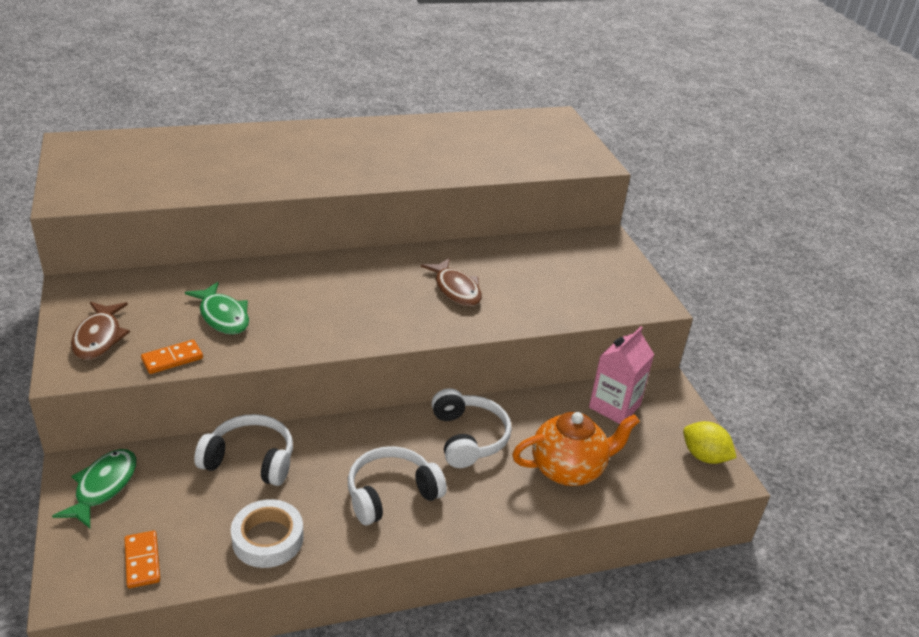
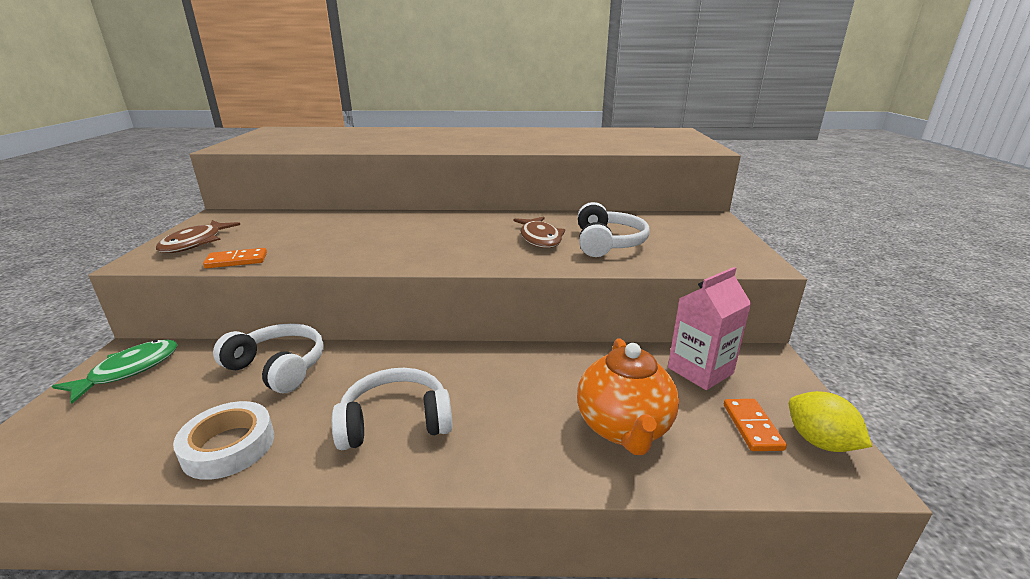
camera: 20 degrees right, 10 degrees down
(142, 561) = (86, 446): orange domino -> orange domino (752, 427)
(223, 316) = (311, 239): green fish -> none
(468, 438) = (514, 378): white headphones -> white headphones (607, 243)
(569, 469) = (623, 428): orange teapot -> orange teapot turned 90 degrees clockwise

